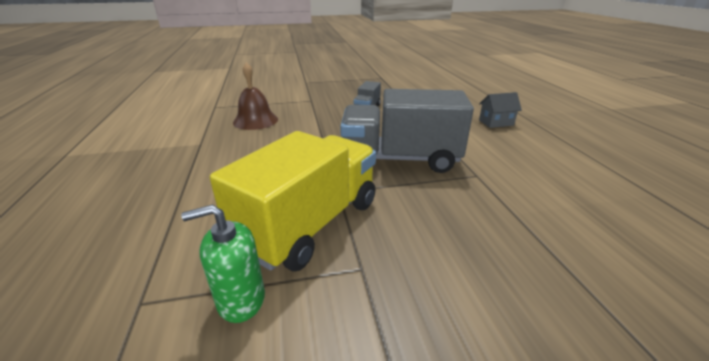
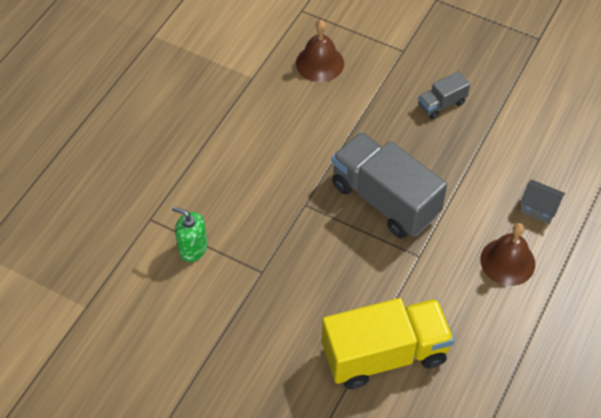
camera: 40 degrees right, 25 degrees up
(310, 224) = (262, 222): yellow truck -> yellow truck (384, 354)
(530, 149) = (507, 261): none -> brown bell

